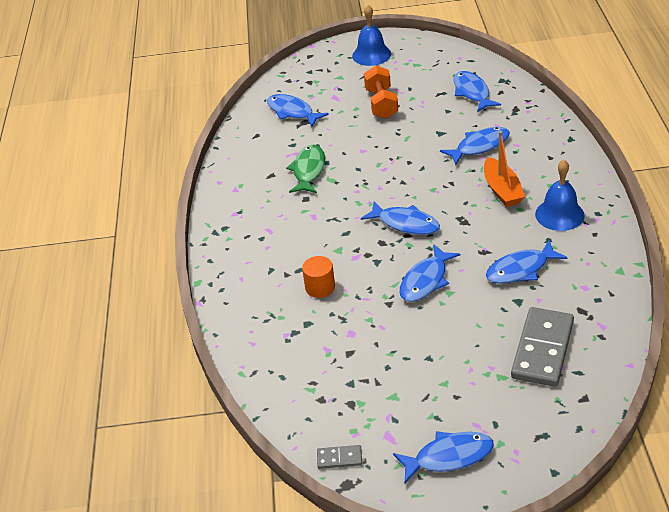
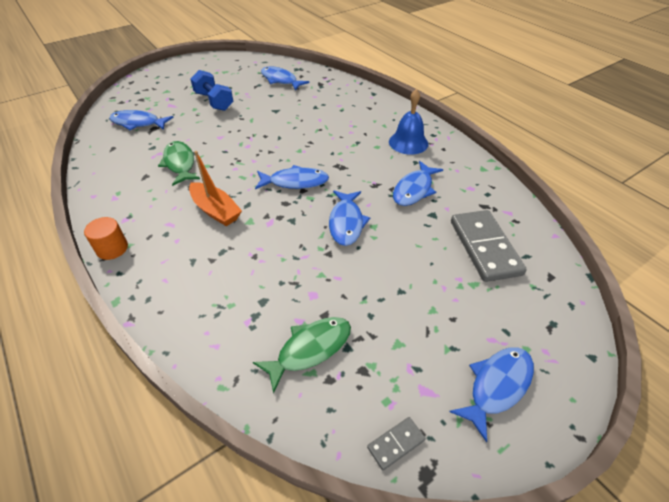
camera: 35 degrees left, 5 degrees up
(320, 287) = (253, 261): orange cylinder -> orange cylinder (112, 248)
(320, 373) = (310, 349): none -> green fish
(371, 55) = (184, 72): blue bell -> none
(381, 104) = (214, 101): orange dumbbell -> blue dumbbell
(479, 146) = (313, 112): blue fish -> none
(502, 190) = (353, 137): orange boat -> orange boat (216, 210)

